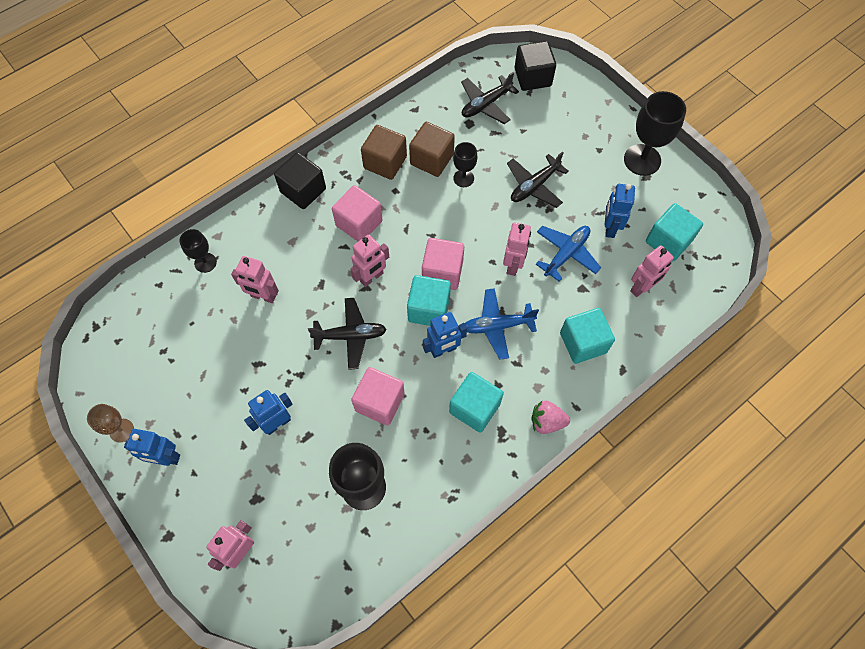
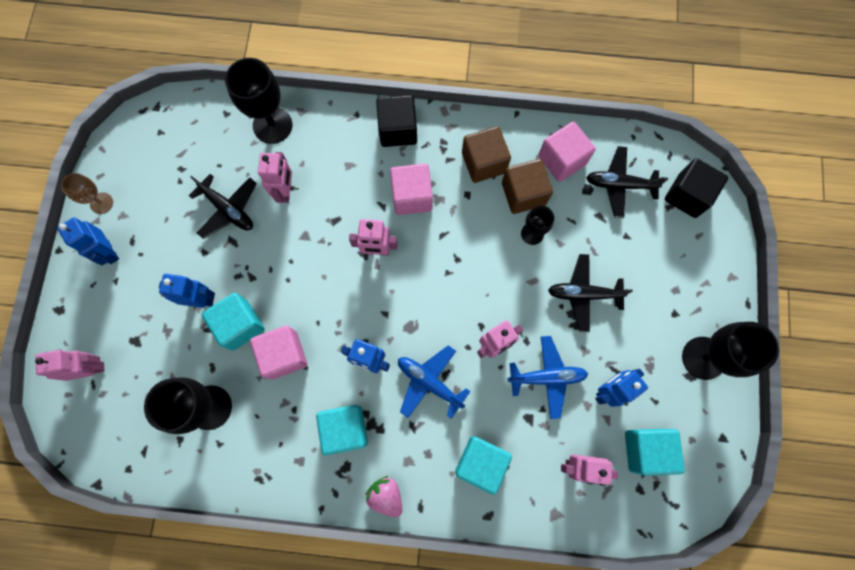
camera: 45 degrees right, 10 degrees up
(205, 262) = (272, 125): black goblet -> black goblet, size x1.79
(263, 296) = (286, 191): pink robot -> pink robot turned 150 degrees counterclockwise
(350, 336) = (315, 282): black plane -> black plane (228, 209)
(429, 309) = (392, 317): turquoise cube -> turquoise cube (240, 325)
(442, 272) = (433, 297): pink cube -> pink cube (562, 160)

